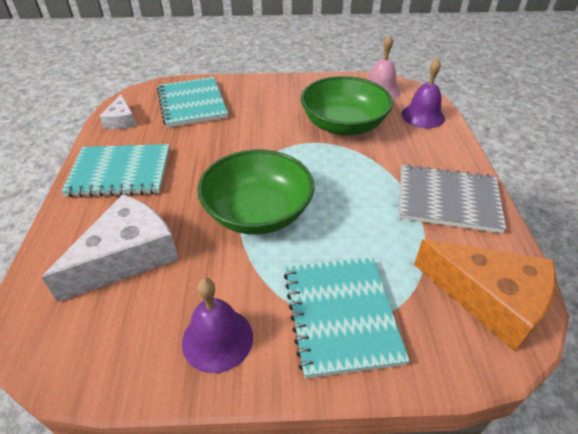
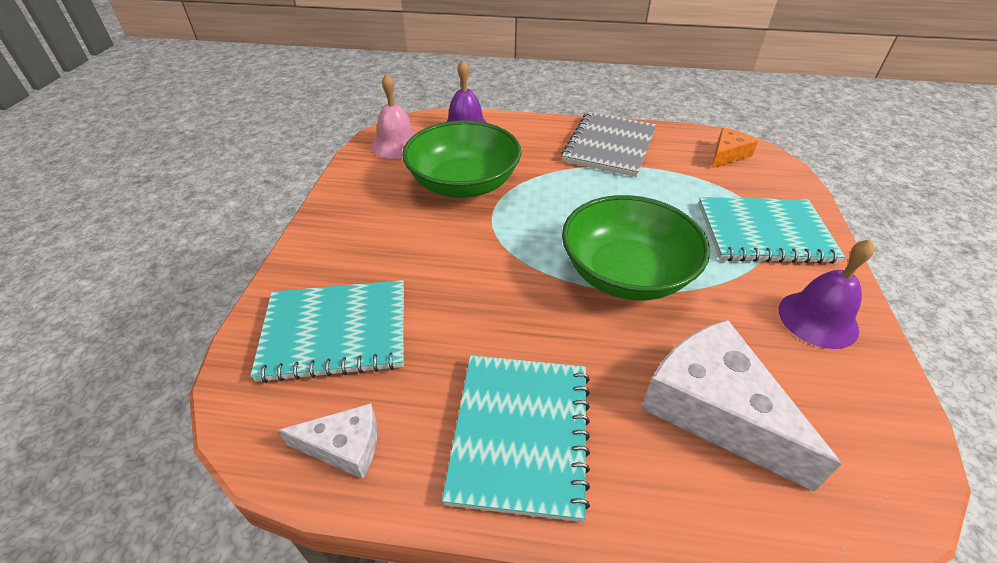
camera: 80 degrees left, 0 degrees up
(489, 299) = (727, 155): orange cheese -> orange cheese, size x0.53

